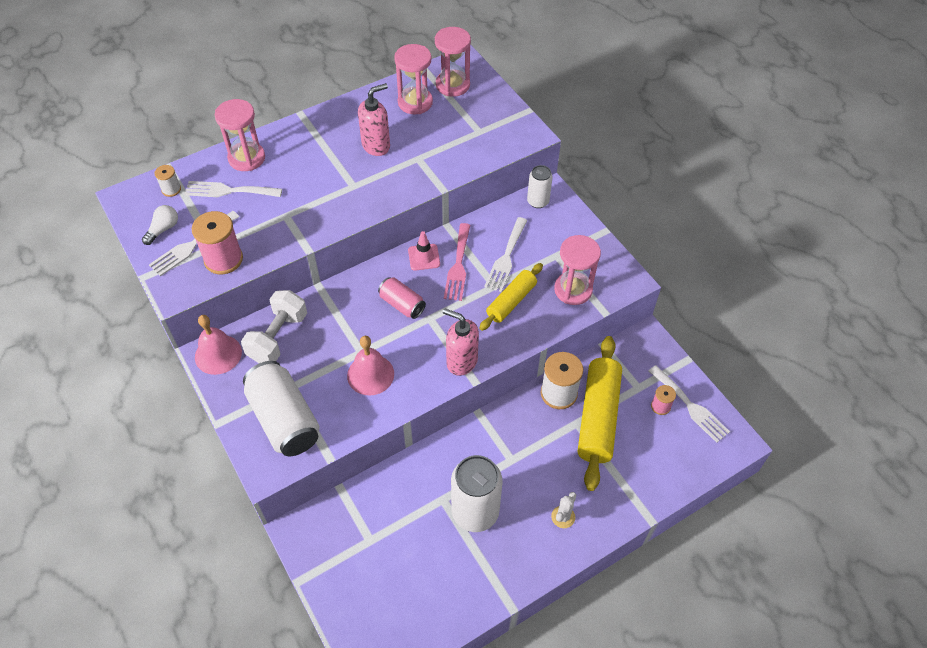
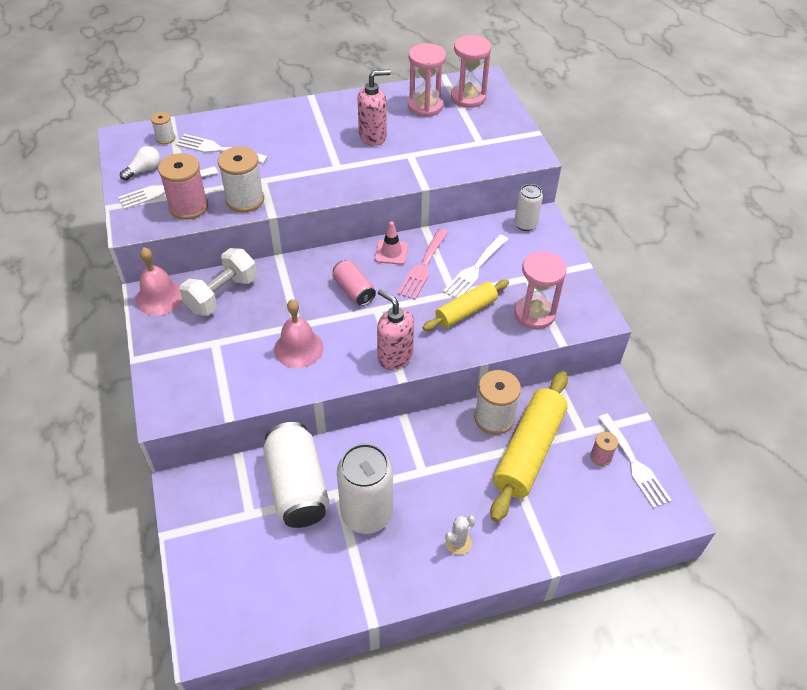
camera: 15 degrees right, 5 degrees down
(246, 158) = (245, 125): pink hourglass -> none
(276, 240) = (245, 200): none -> white spool
(284, 419) = (199, 370): white can -> white can (297, 487)

